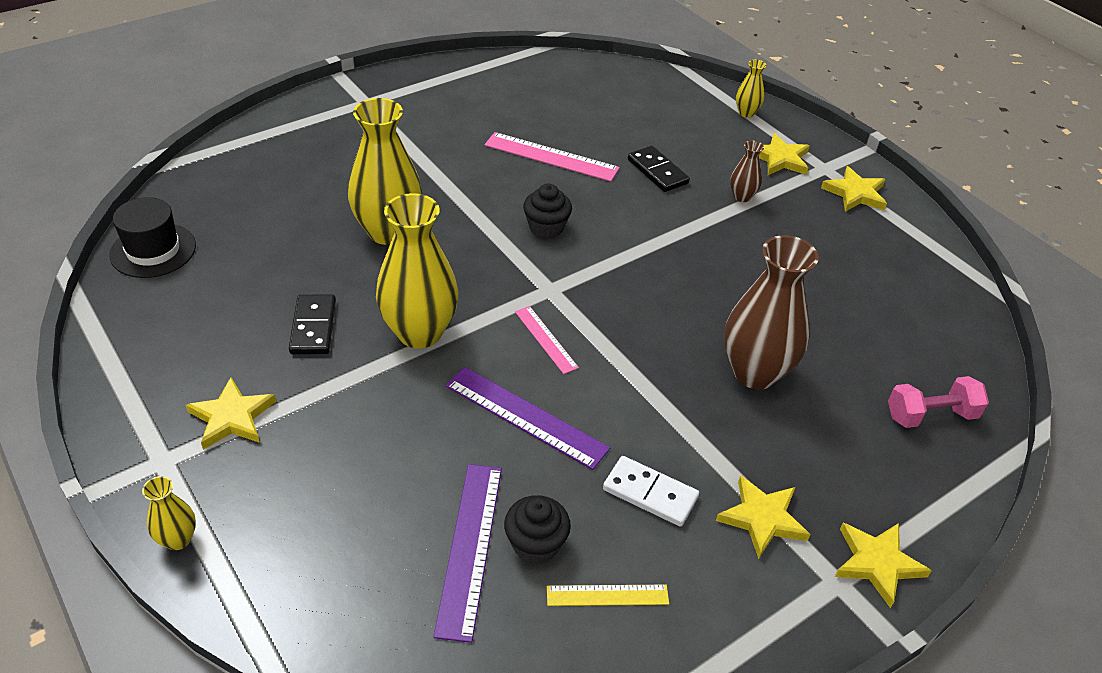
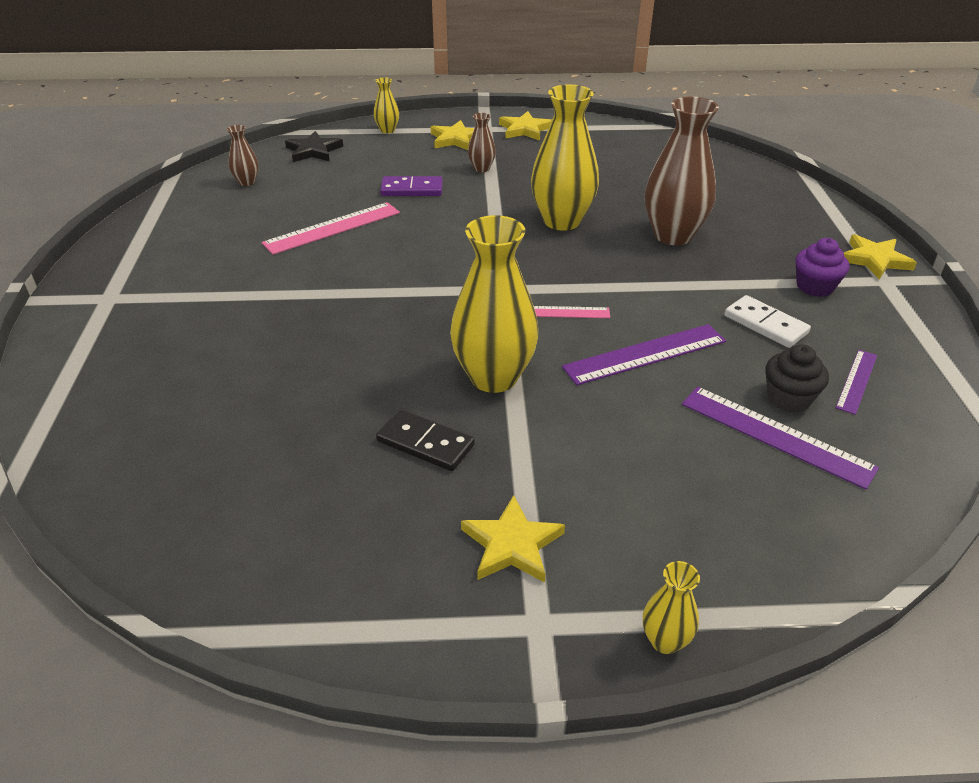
camera: 55 degrees left, 5 degrees down
(153, 250) = (168, 536): black hat -> none
(388, 232) = (332, 350): yellow vase -> yellow vase (562, 221)
(546, 227) = (423, 263): black cupcake -> none
(574, 83) = (247, 182): none -> brown vase
(607, 595) = (857, 381): yellow ruler -> purple ruler
(650, 493) = (765, 324): white domino -> white domino turned 75 degrees clockwise
(657, 171) = (412, 189): black domino -> purple domino
(661, 91) = (313, 151): none -> black star
(762, 518) = (815, 287): yellow star -> purple cupcake
(930, 415) = (758, 191): pink dumbbell -> none

